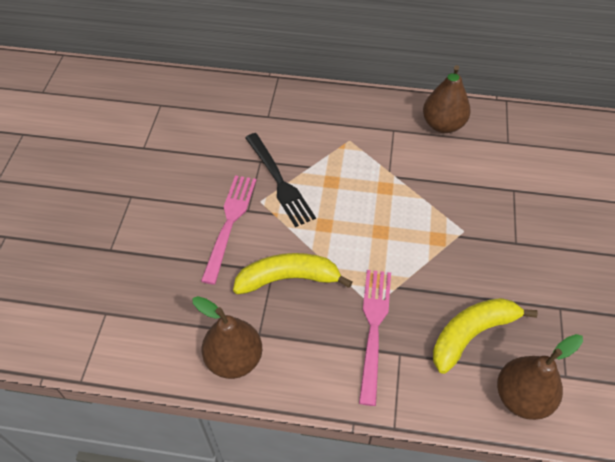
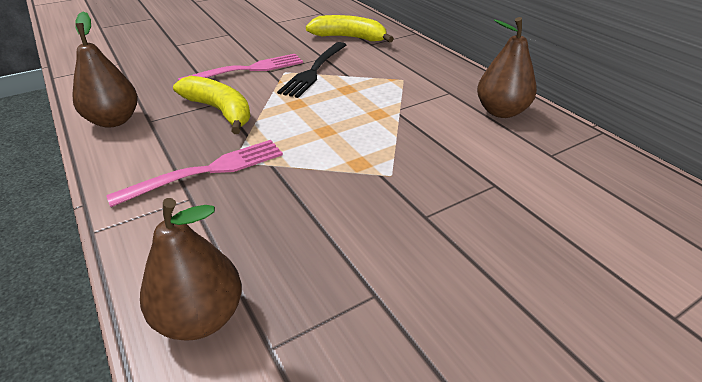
camera: 50 degrees right, 15 degrees down
(472, 334) = (259, 236): yellow banana -> yellow banana (349, 38)

